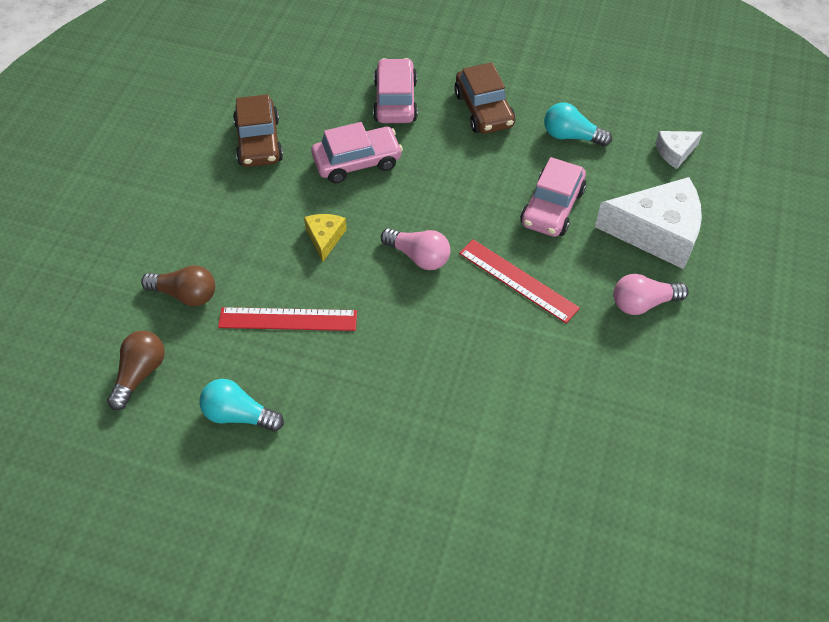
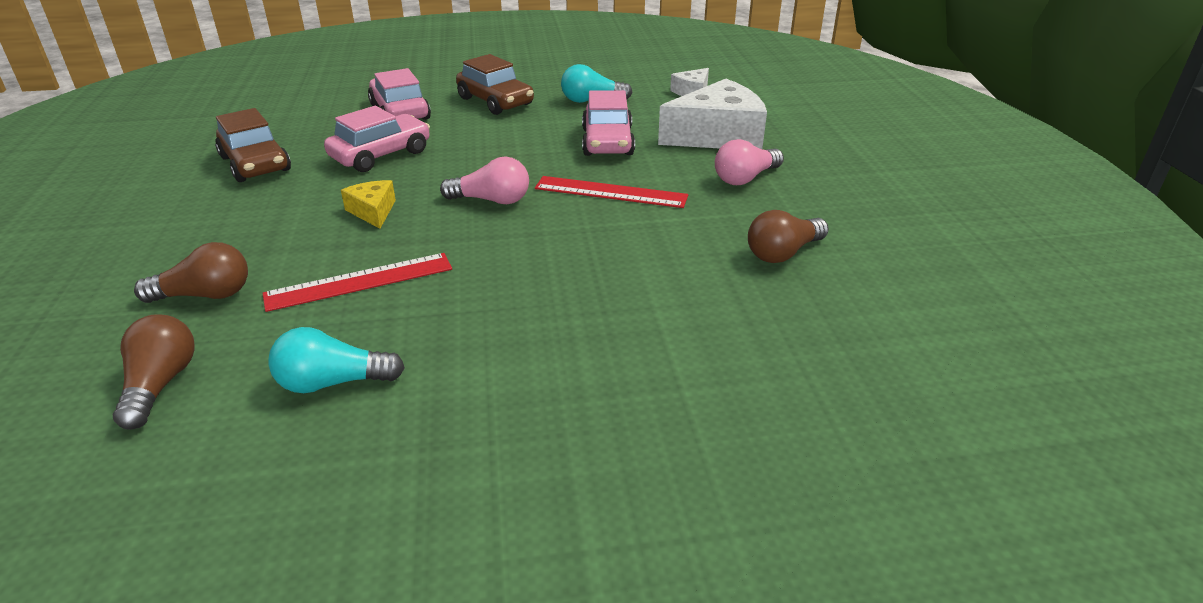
camera: 25 degrees left, 20 degrees down
(613, 410) = (783, 253): none -> brown light bulb

